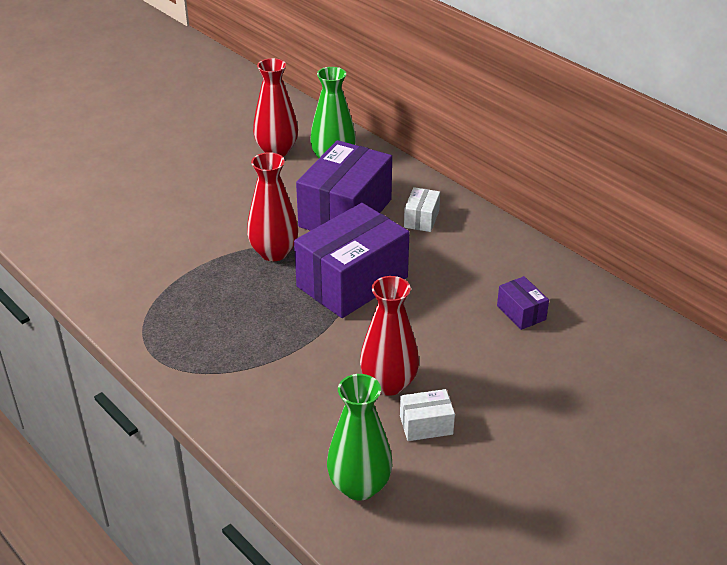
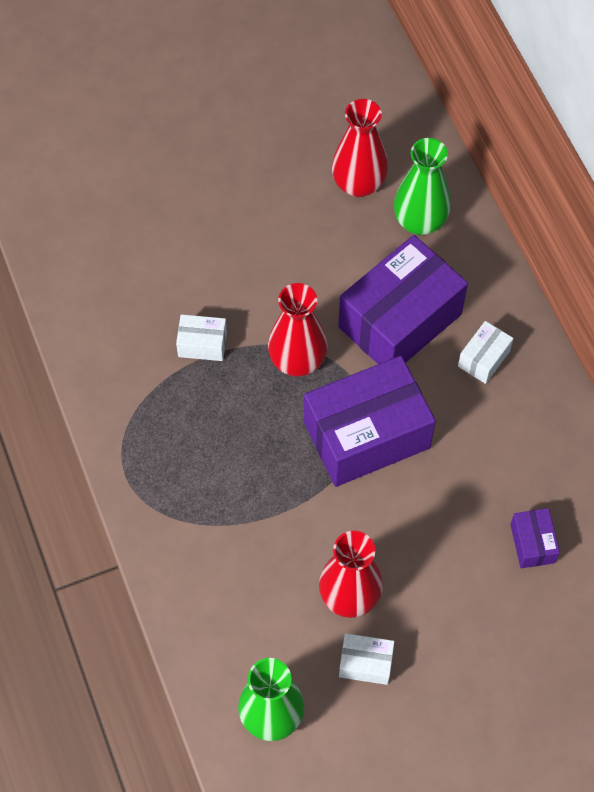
camera: 20 degrees right, 25 degrees up
(190, 261) = (202, 344): none -> white box

